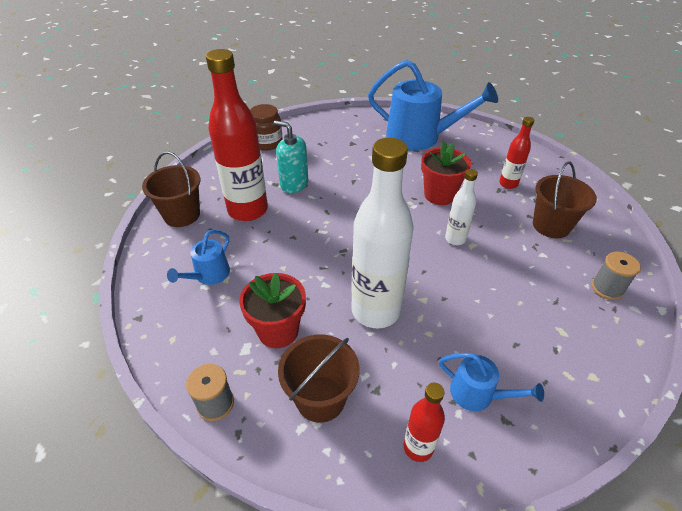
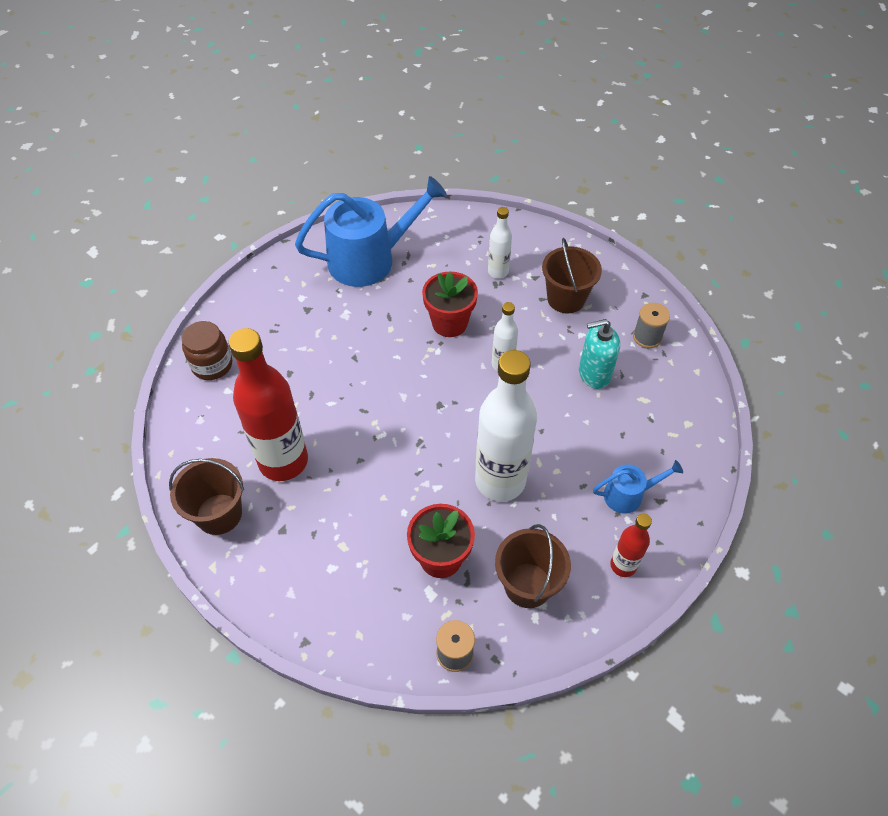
camera: 40 degrees left, 10 degrees up
(209, 275) = (323, 554): blue watering can -> none
(294, 184) = (298, 400): turquoise soap dispenser -> turquoise soap dispenser (594, 374)
(508, 184) = (498, 272): red bottle -> white bottle

